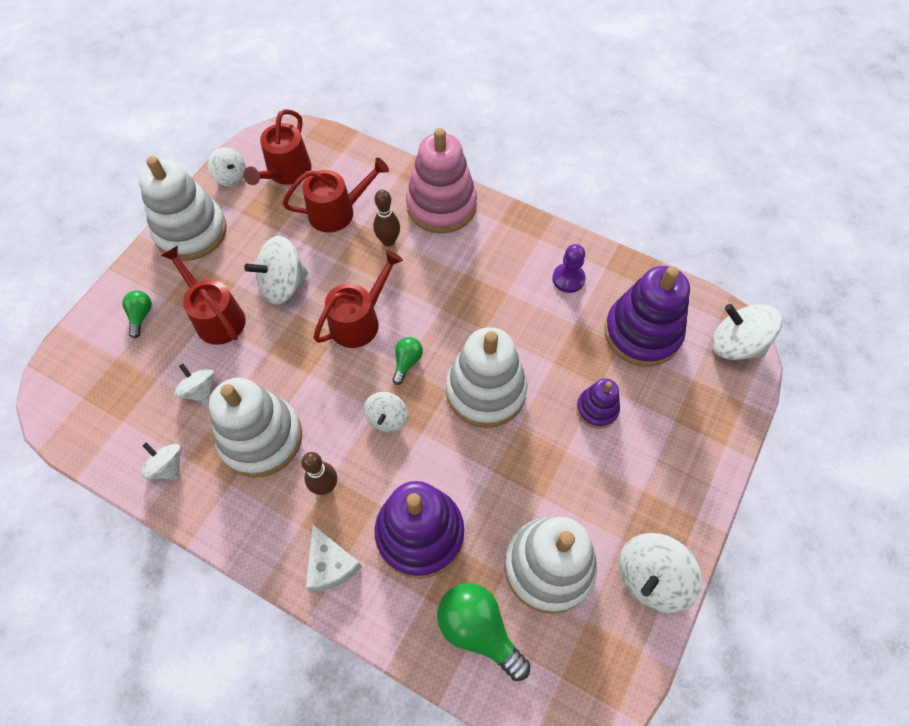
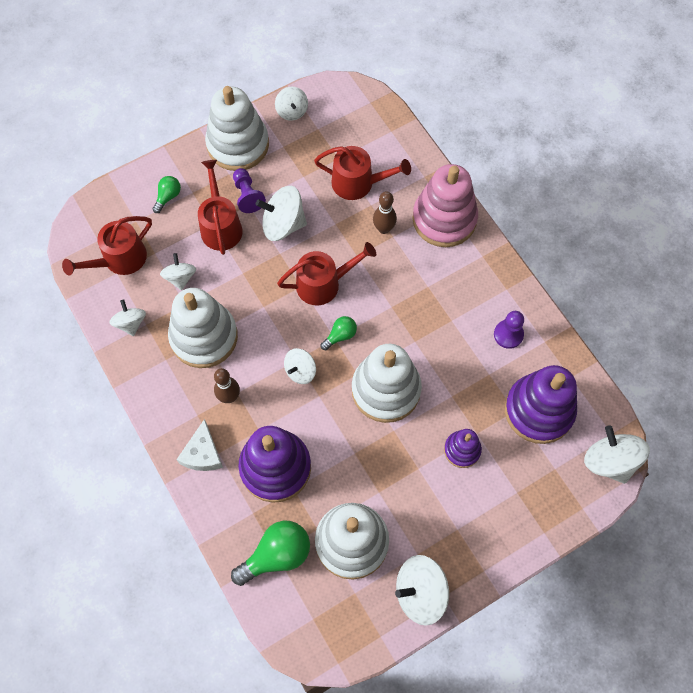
camera: 30 degrees right, 5 degrees up
(229, 275) = (247, 195): none -> purple pawn
(286, 172) = (337, 128): red watering can -> red watering can (120, 259)
(478, 630) = (276, 555): green light bulb -> green light bulb turned 75 degrees clockwise

